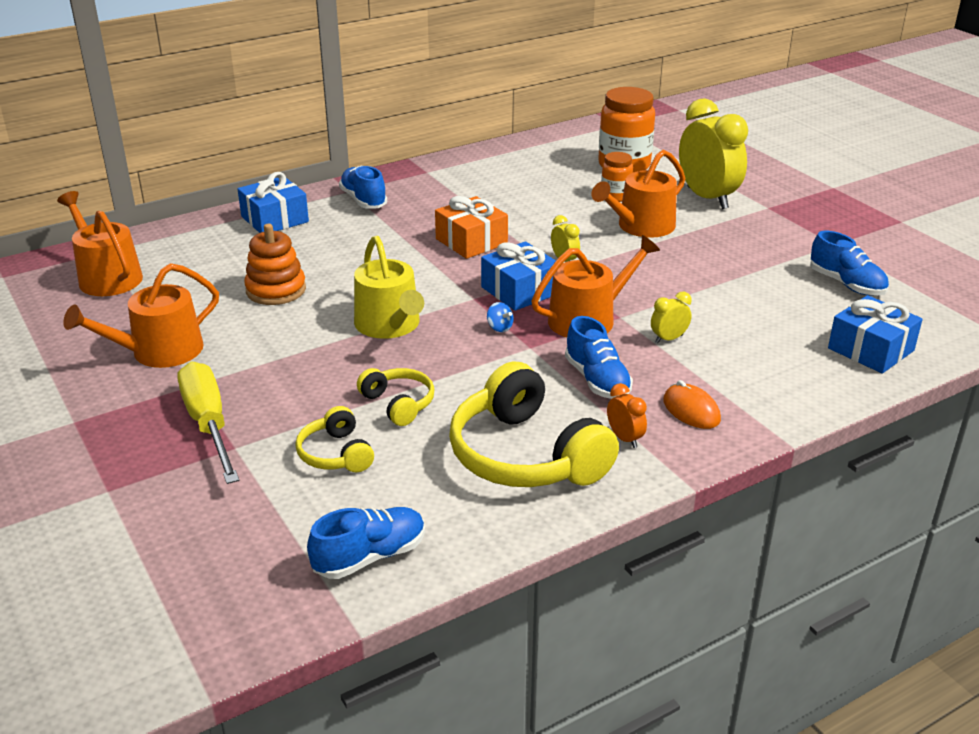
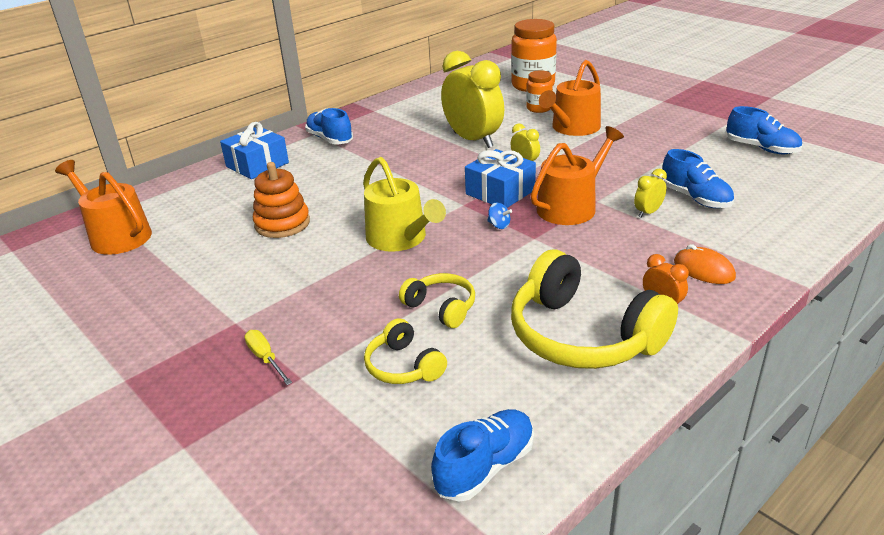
camera: 10 degrees left, 0 degrees up
(158, 352) = (190, 296): orange watering can -> none
(209, 424) = (265, 358): yellow screwdriver -> yellow screwdriver, size x0.48
(471, 241) = (438, 159): orange gift -> none
(597, 380) = (608, 257): blue shoe -> blue shoe (695, 198)
(707, 198) = (612, 100): yellow clock -> yellow clock (473, 140)
(870, 349) = (815, 196): blue gift -> none

